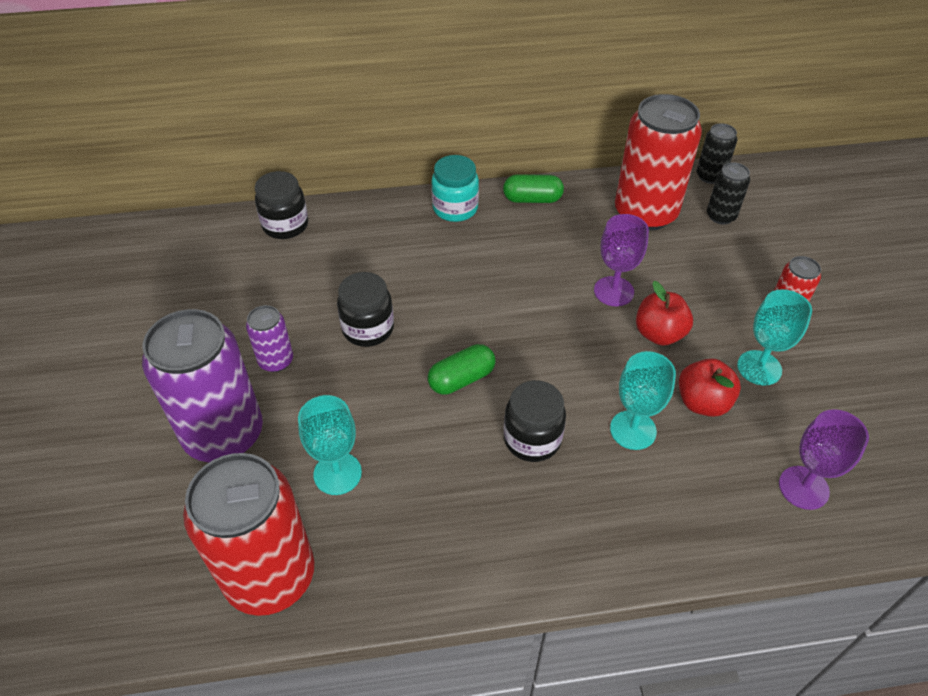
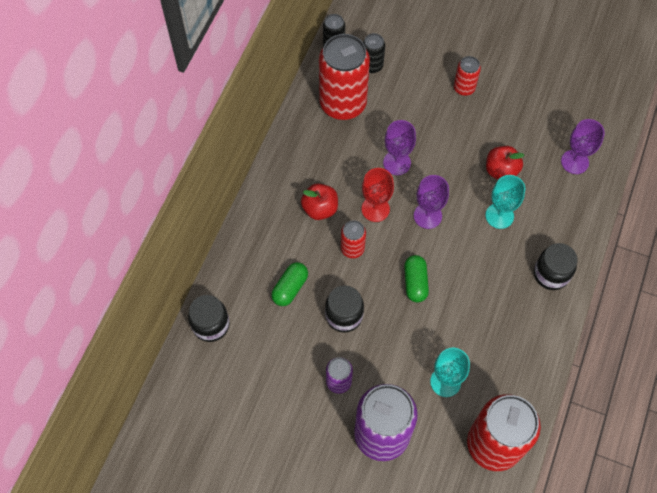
camera: 60 degrees left, 15 degrees up
(455, 208) = (265, 209): turquoise jar -> none
(463, 299) = (352, 249): none -> red can
(532, 199) = (287, 159): green capsule -> green capsule (290, 288)
(532, 439) = (478, 269): black jar -> black jar (551, 274)
(533, 298) = (375, 209): none -> red goblet
(566, 352) = (427, 216): none -> purple goblet
(659, 334) = (443, 160): red apple -> red apple (320, 209)
(759, 368) = (494, 128): turquoise goblet -> none

